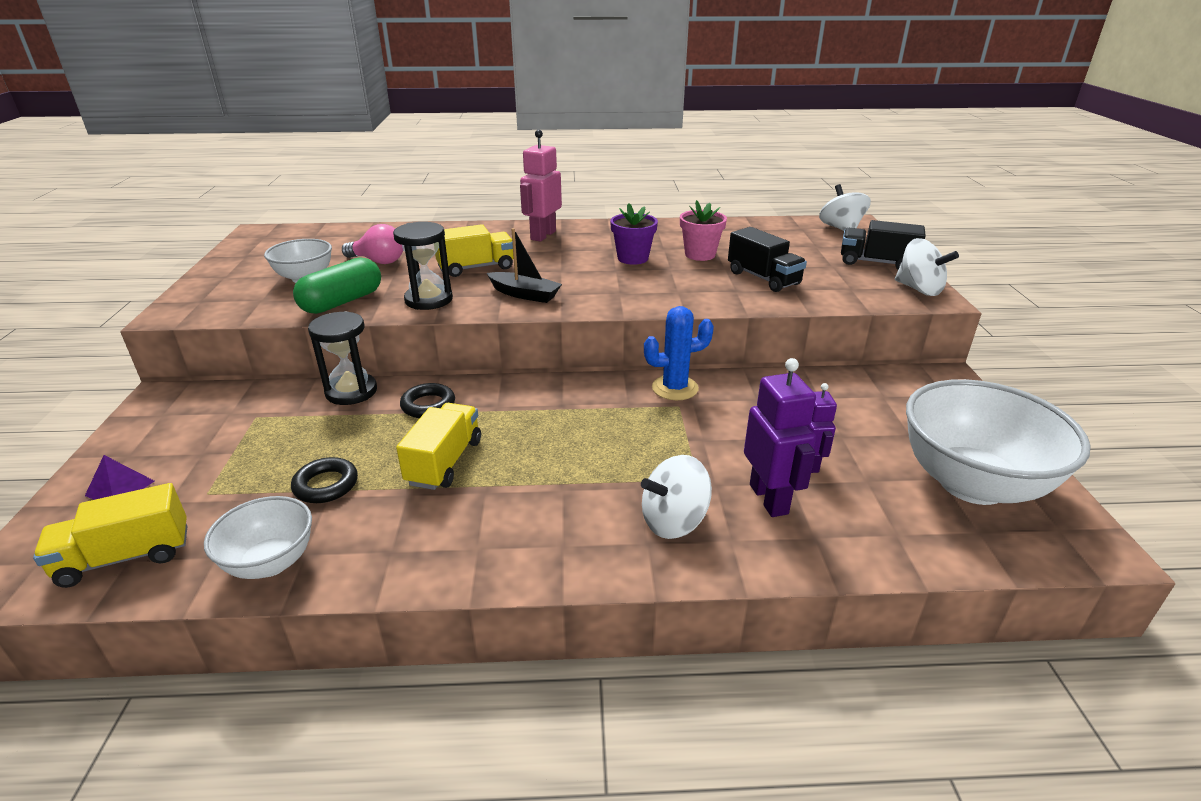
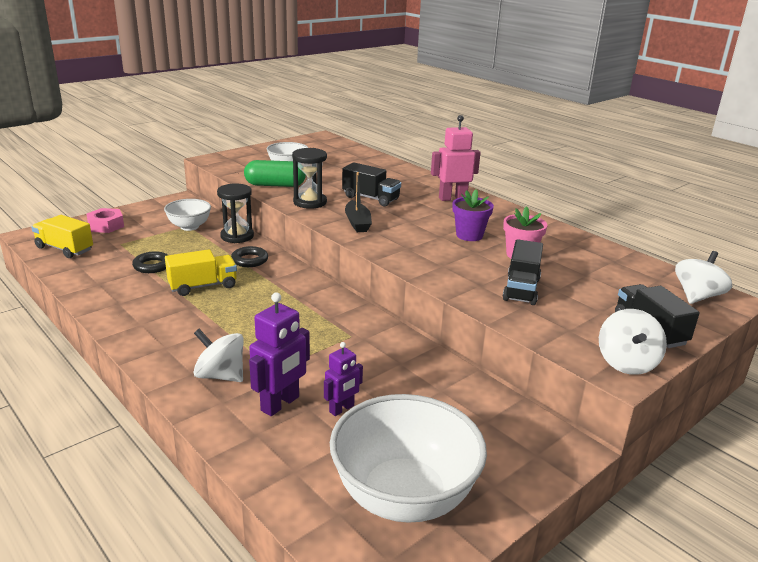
camera: 50 degrees right, 5 degrees down
(120, 488) = (106, 225): purple pyramid -> pink nut
(271, 562) = (86, 279): white bowl -> white bowl (189, 227)
(378, 261) = (336, 174): pink light bulb -> none
(476, 268) = (370, 198): yellow truck -> black truck
(675, 388) = (371, 327): blue cactus -> none

